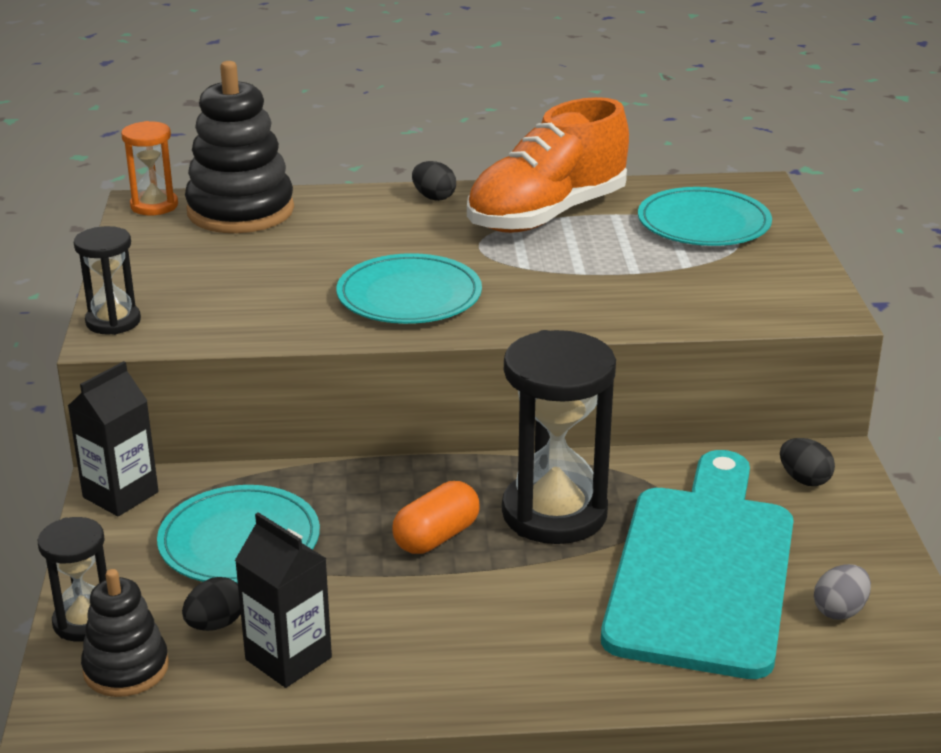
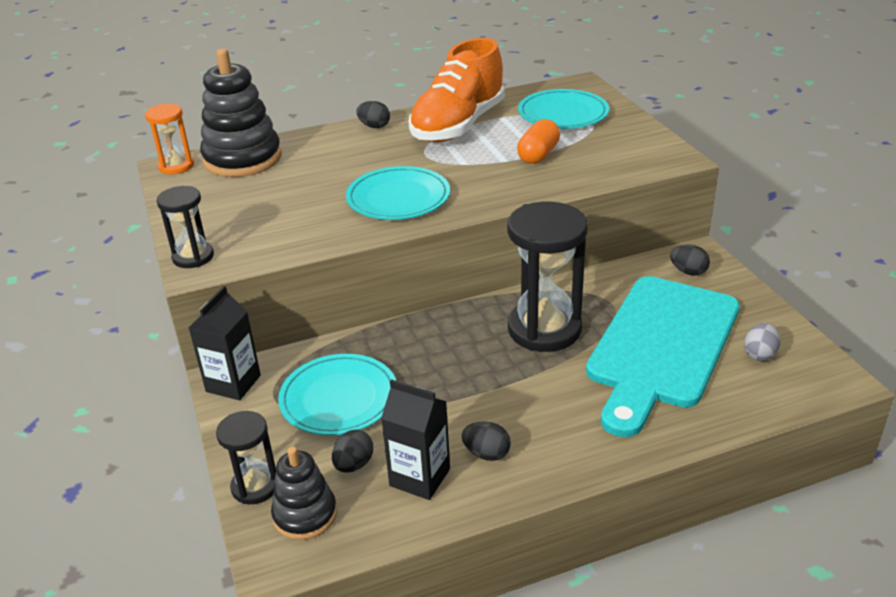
camera: 15 degrees left, 5 degrees up
(388, 650) = (486, 453): none -> black egg
(436, 537) = (475, 364): orange capsule -> orange capsule (538, 155)
(703, 570) = (661, 346): turquoise cutting board -> turquoise cutting board turned 150 degrees counterclockwise

